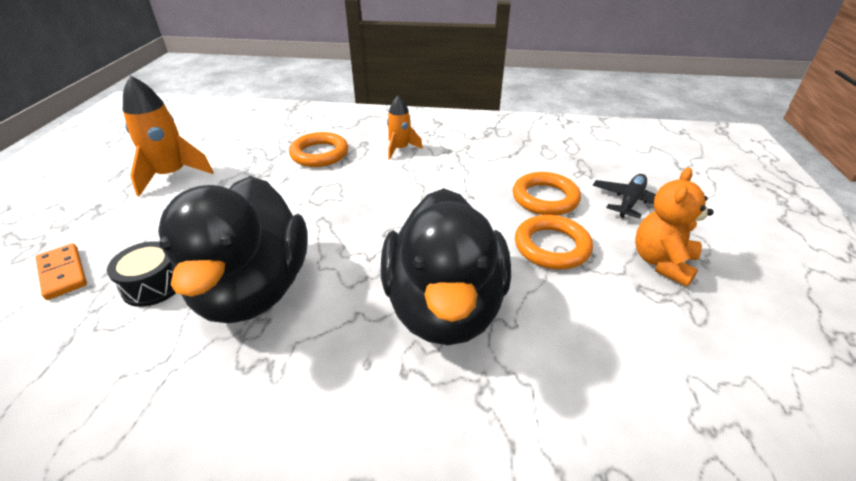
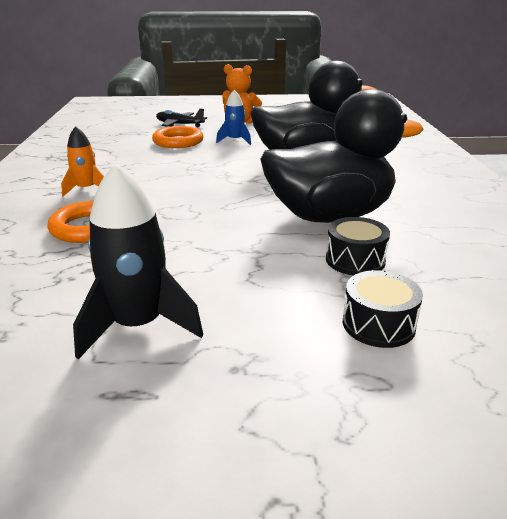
camera: 100 degrees left, 10 degrees down
(63, 273) = (378, 324): orange domino -> black drum
(172, 175) = (138, 325): orange rocket -> black rocket
(552, 246) = (235, 140): orange ring -> blue rocket

